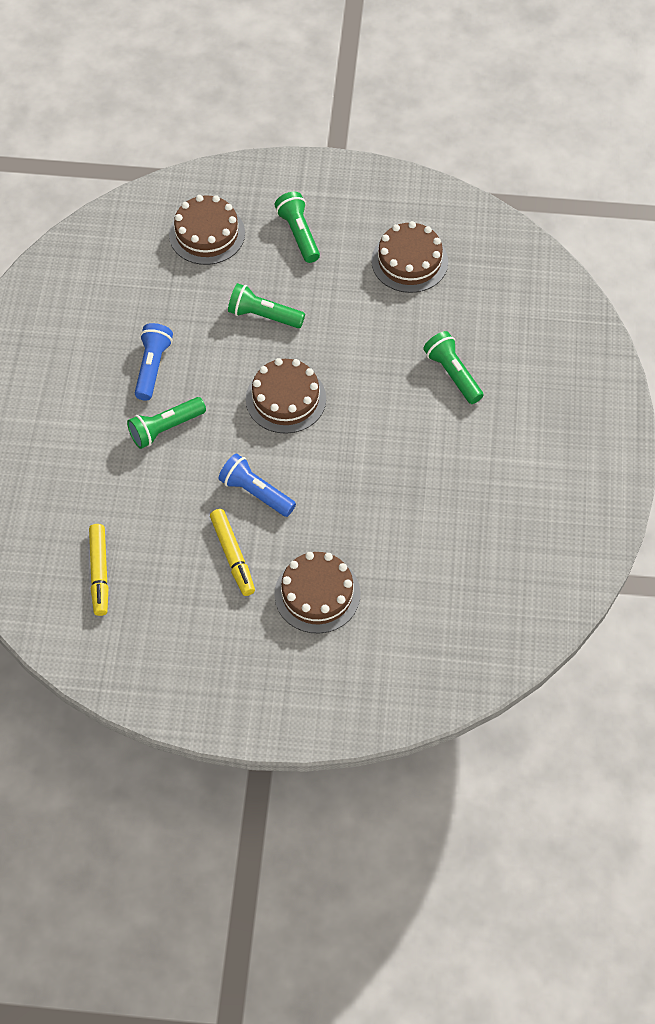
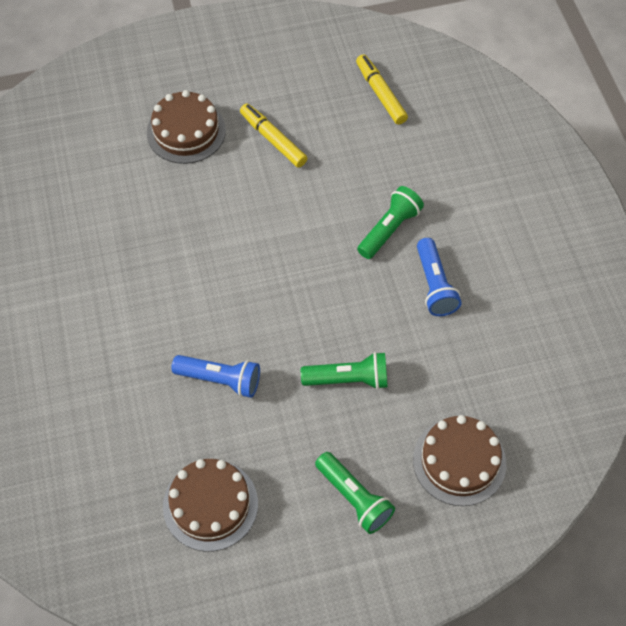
camera: 160 degrees right, 0 degrees up
(256, 492) = (276, 198): blue flashlight -> blue flashlight (220, 380)
(286, 399) = (286, 295): brown cake -> none
(452, 374) = (121, 377): green flashlight -> none

